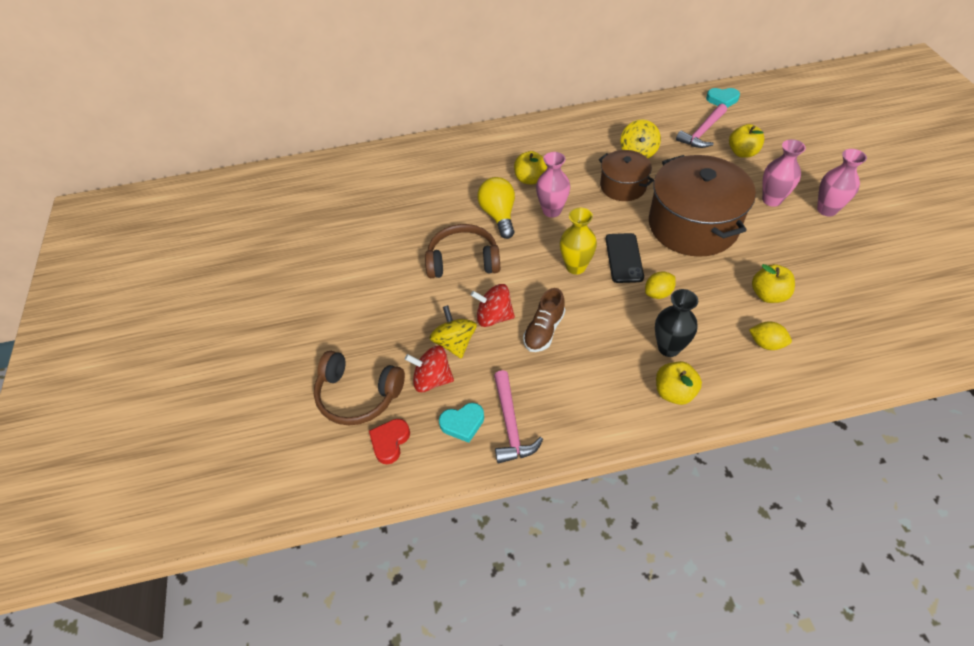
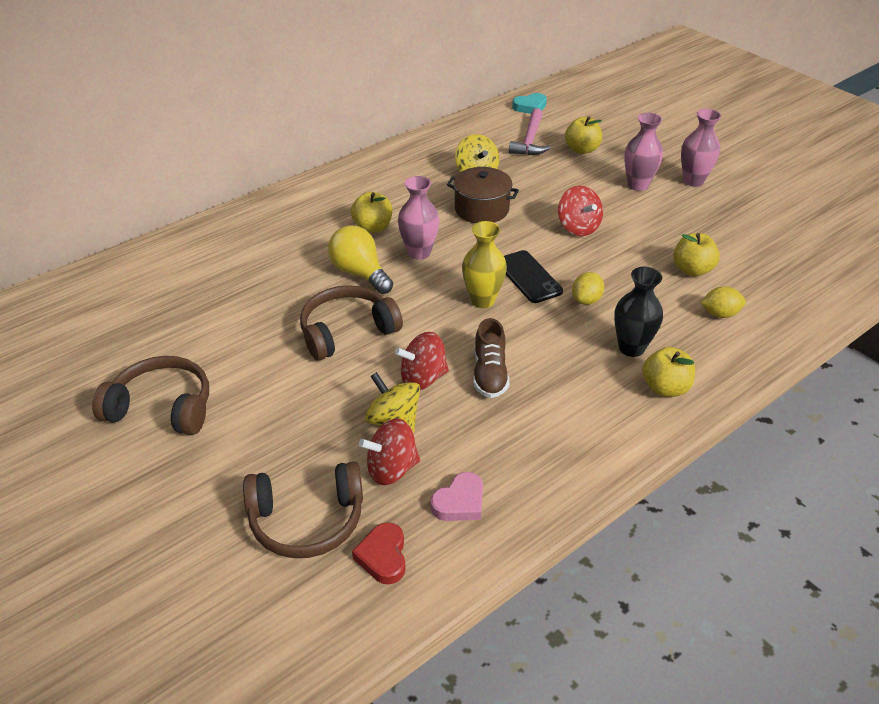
camera: 30 degrees left, 10 degrees down
(316, 278) = (162, 407): none -> brown headphones
(462, 423) = (460, 502): turquoise heart -> pink heart
(510, 424) = (516, 482): pink hammer -> none
(693, 225) = (578, 227): brown pot -> red spinning top

